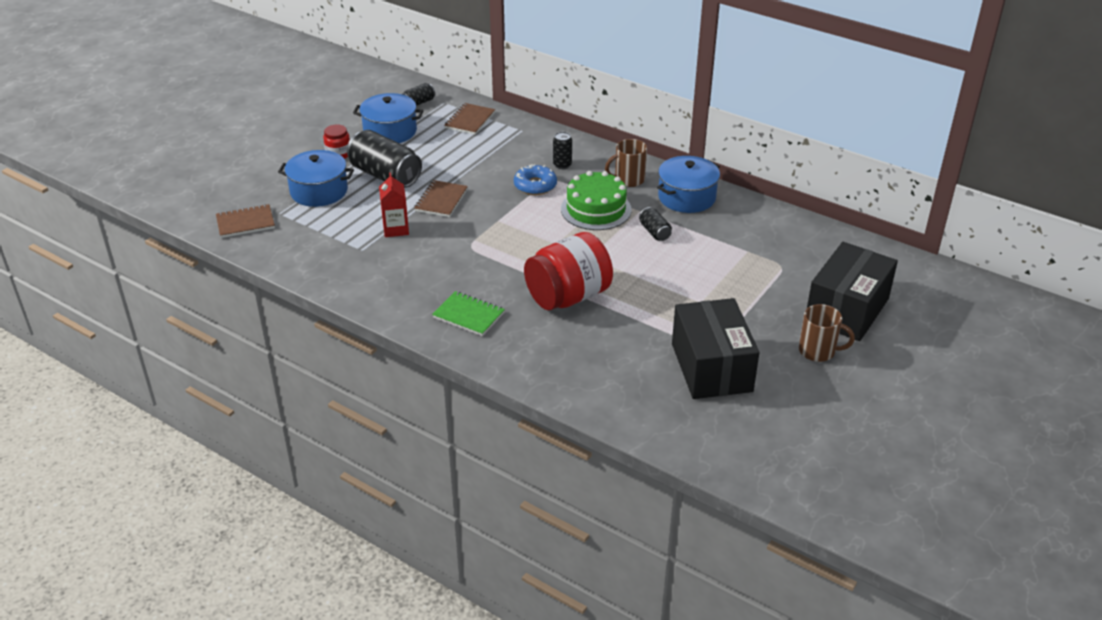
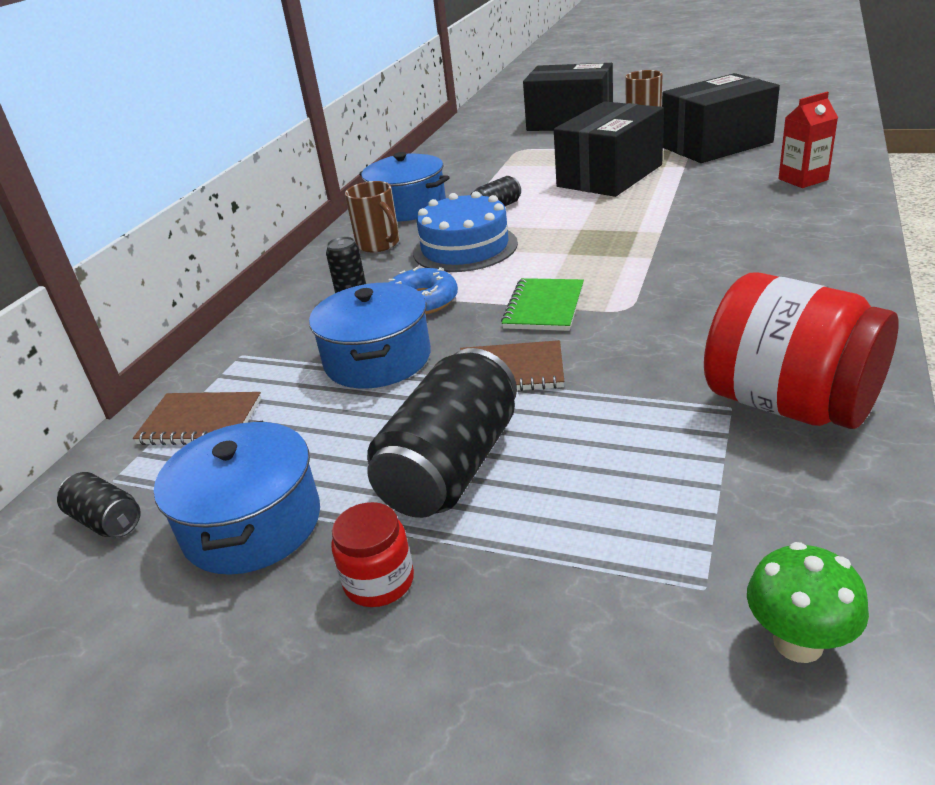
camera: 100 degrees left, 5 degrees down
(245, 223) = (798, 642): brown notebook -> green mushroom
(319, 191) = (566, 550): blue pot -> blue pot (377, 359)
(396, 229) = (634, 391): red carton -> red carton (803, 179)
(468, 315) = (788, 267): green notebook -> green notebook (544, 307)
(568, 296) = (676, 222): red jar -> red jar (789, 404)
(596, 209) = (465, 248): green cake -> blue cake
(679, 293) = (609, 176): none -> black box

